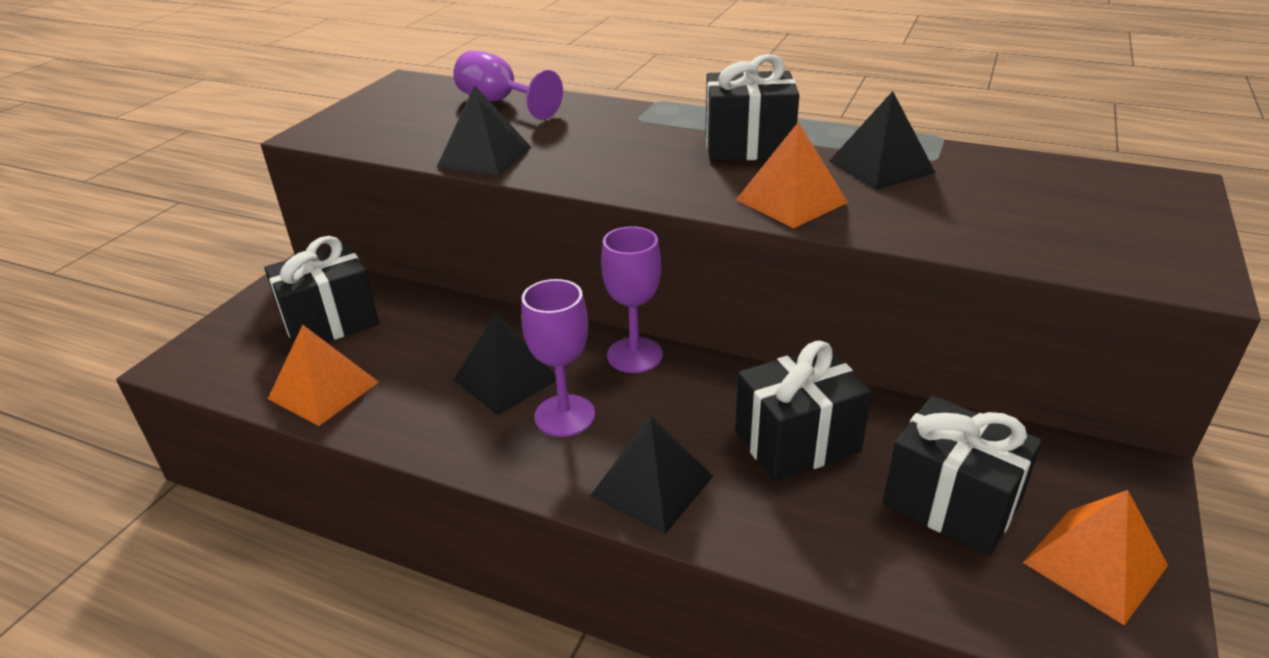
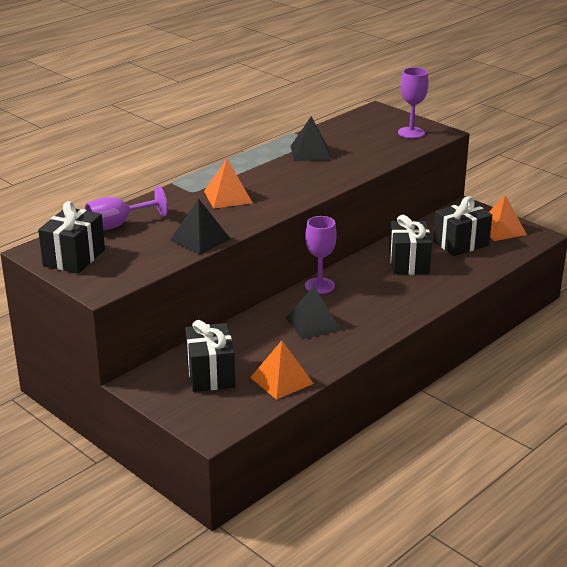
camera: 70 degrees left, 5 degrees down
(564, 415) = (354, 312): purple goblet -> purple goblet (411, 133)
(652, 486) = (415, 300): black pyramid -> none
(748, 146) = (259, 173): black gift -> black gift (74, 258)
(791, 201) = (325, 178): orange pyramid -> orange pyramid (228, 197)

